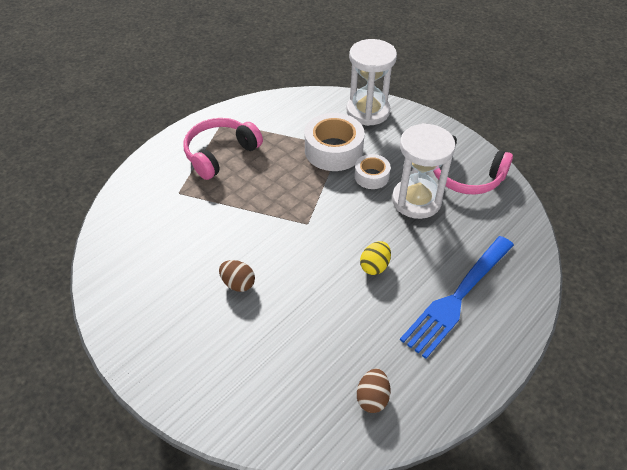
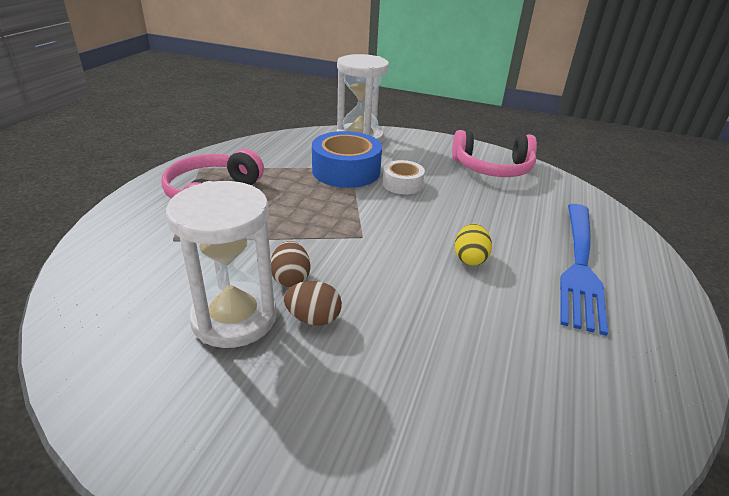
camera: 25 degrees left, 15 degrees down
(333, 150) = (346, 171): white tape -> blue tape
(372, 398) = (589, 403): brown egg -> brown egg (291, 279)
(416, 200) = (464, 194): white hourglass -> white hourglass (234, 318)

